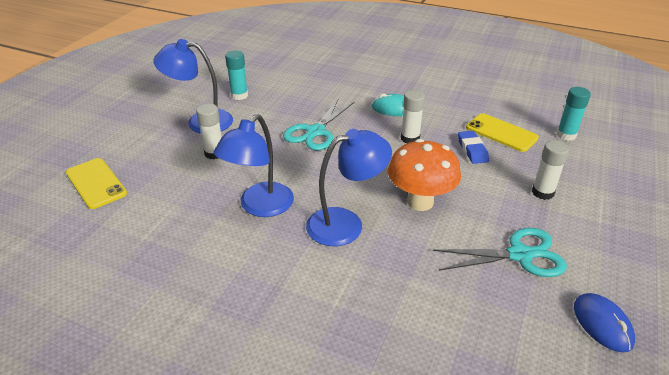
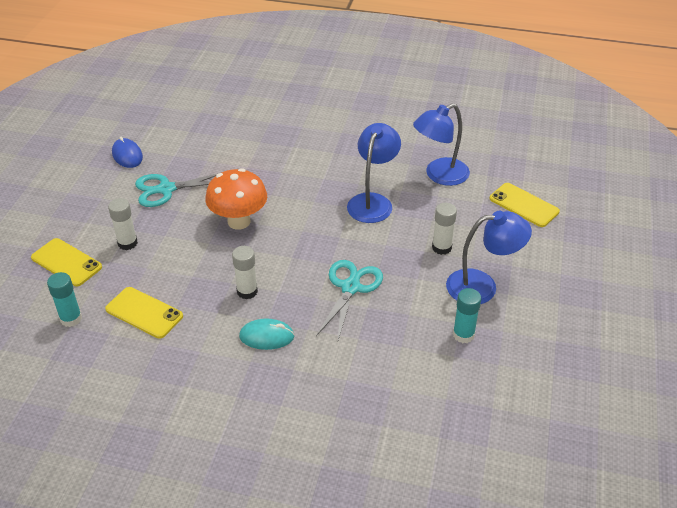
camera: 170 degrees right, 5 degrees up
(346, 223) = (299, 196): blue lamp -> blue lamp (439, 175)
(472, 150) = (182, 284): blue eraser -> none
(600, 181) = (66, 262): none -> yellow phone

